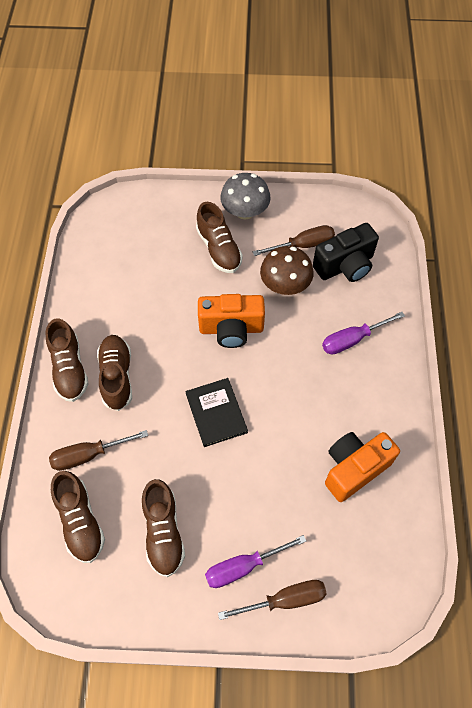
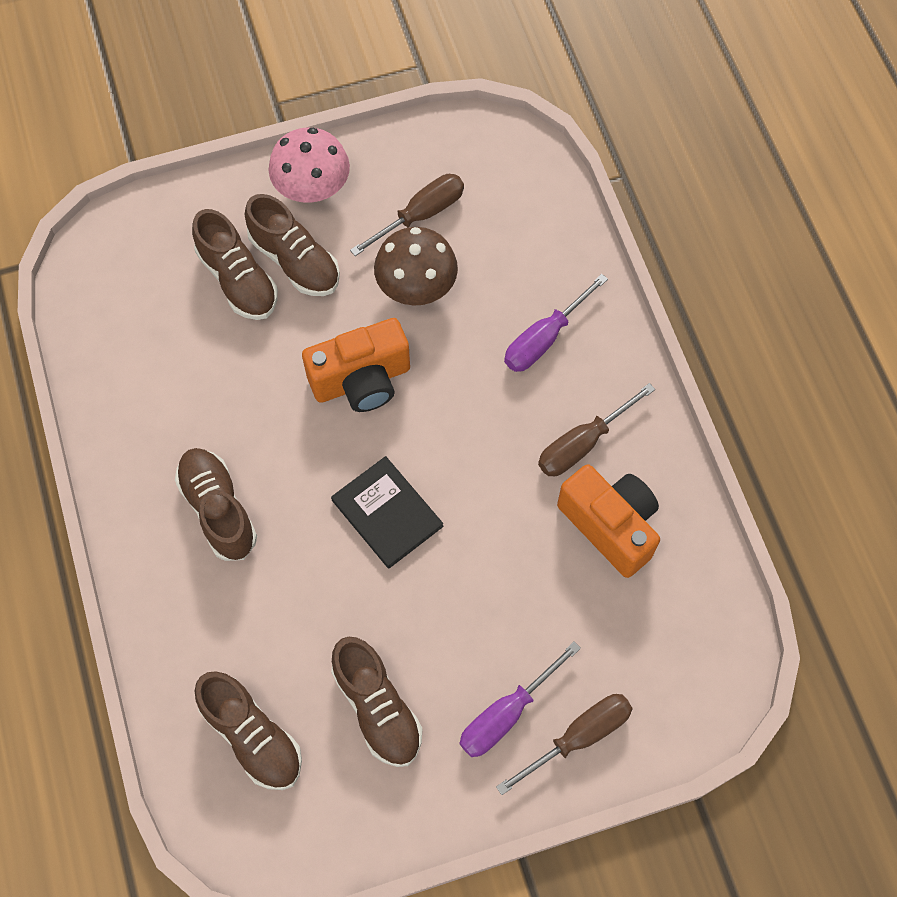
camera: 20 degrees left, 5 degrees up
(69, 369) = (141, 522): brown shoe -> brown shoe (238, 279)
(89, 455) = (225, 638): brown screwdriver -> brown screwdriver (583, 443)
(245, 211) = (312, 187): grey mushroom -> pink mushroom
(345, 266) = (495, 228): black camera -> none
(354, 469) = (610, 525): orange camera -> orange camera turned 105 degrees clockwise

